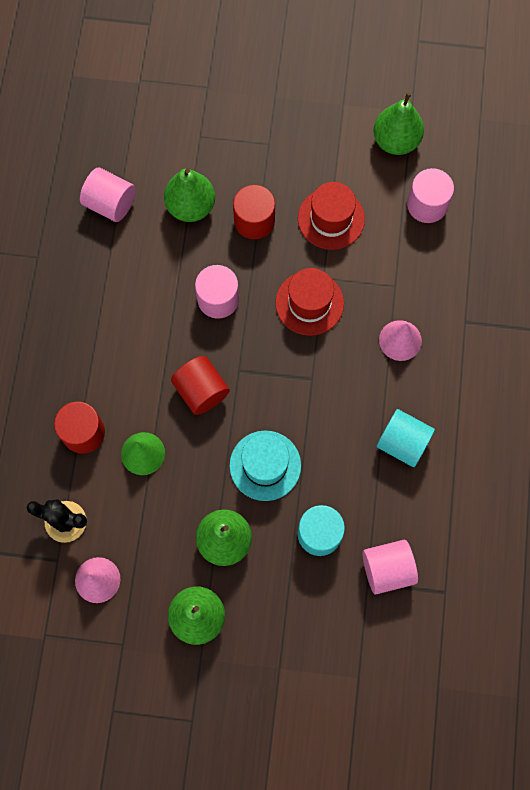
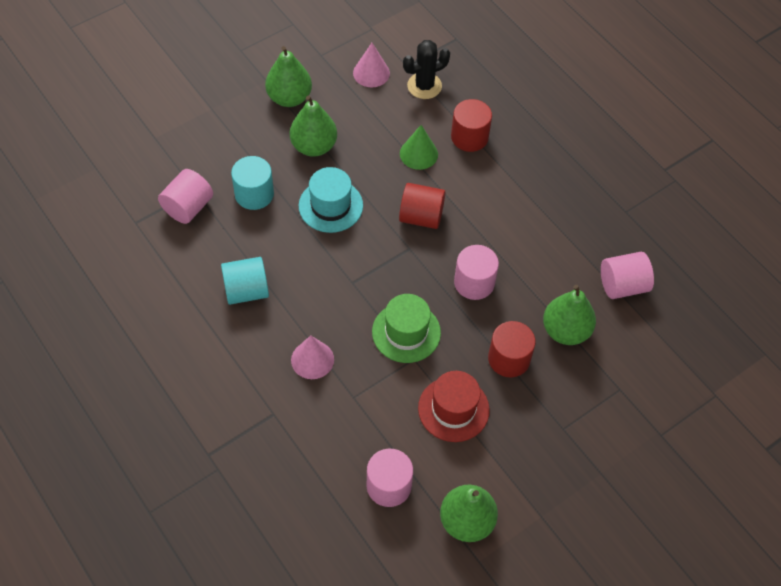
camera: 135 degrees right, 15 degrees down
(309, 303) = (406, 332): red hat -> green hat

